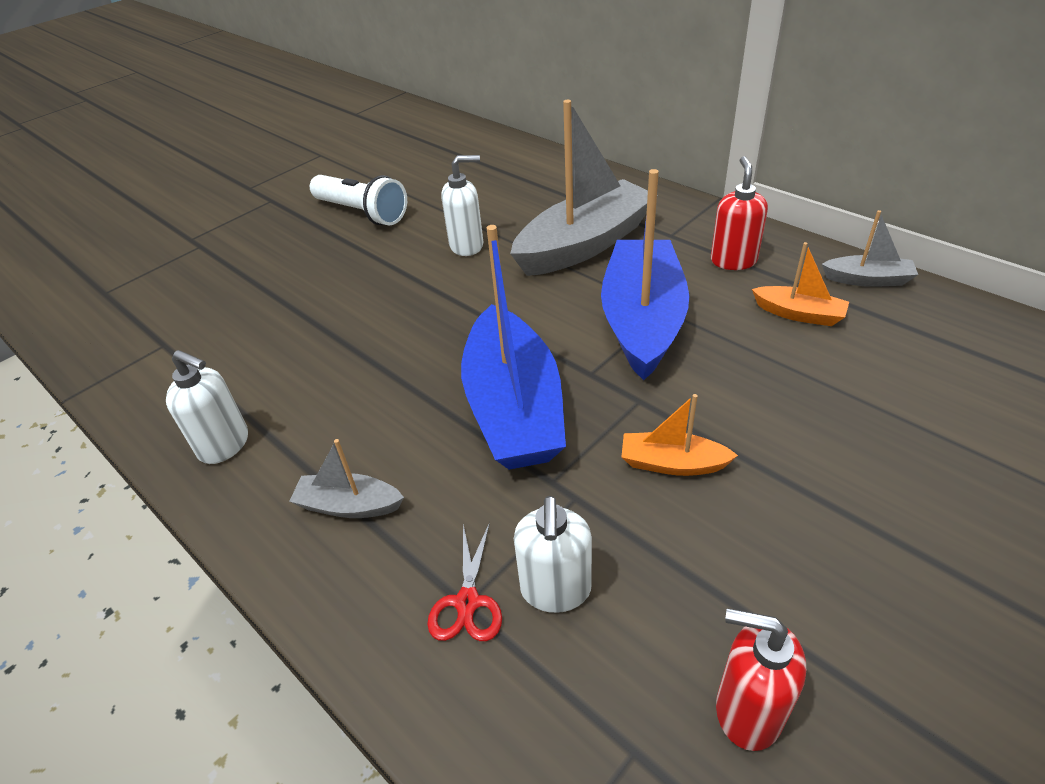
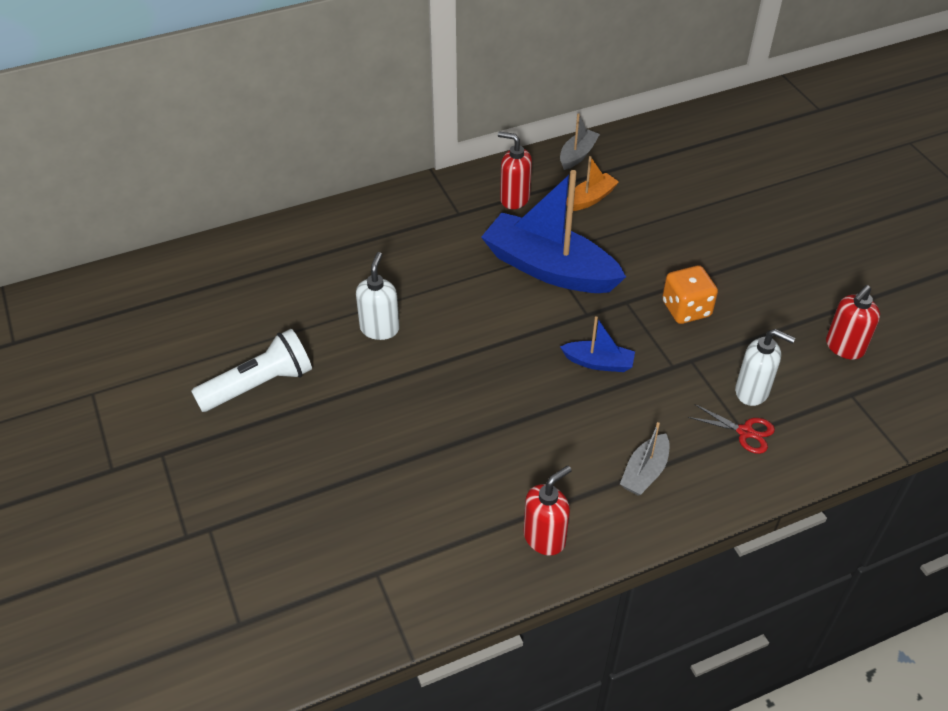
camera: 70 degrees left, 5 degrees up
(225, 445) = (545, 537): white soap dispenser -> red soap dispenser
(514, 408) = (598, 363): blue boat -> blue boat, size x0.46
(584, 244) = (434, 261): grey boat -> none
(672, 463) = (686, 309): orange boat -> orange dice

